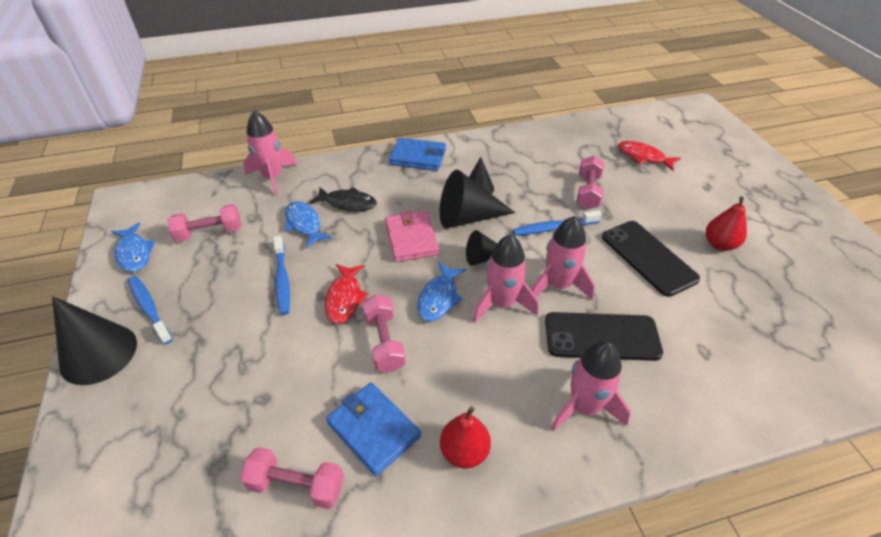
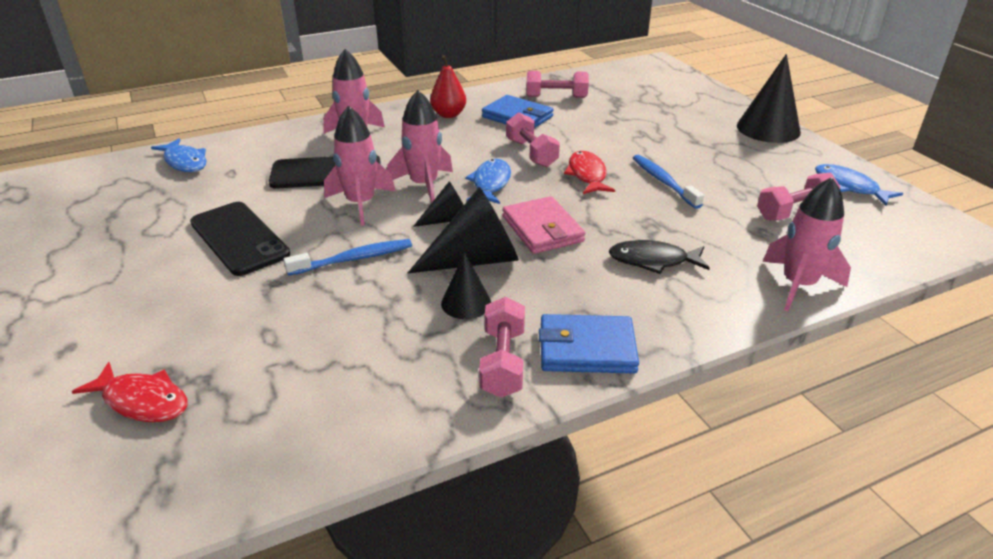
camera: 170 degrees right, 10 degrees down
(149, 308) = (767, 153): blue toothbrush -> none
(304, 224) = (689, 231): blue fish -> blue fish (185, 162)
(588, 192) = (286, 315): pink dumbbell -> pink dumbbell (503, 362)
(719, 244) = (130, 262): red pear -> none

